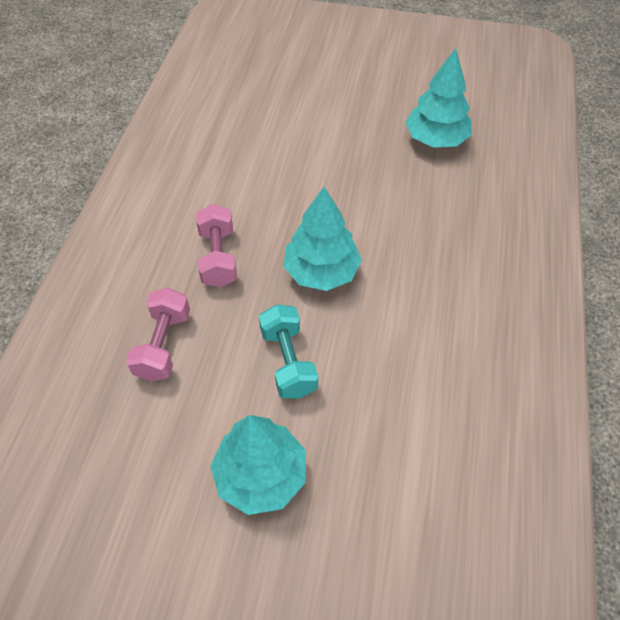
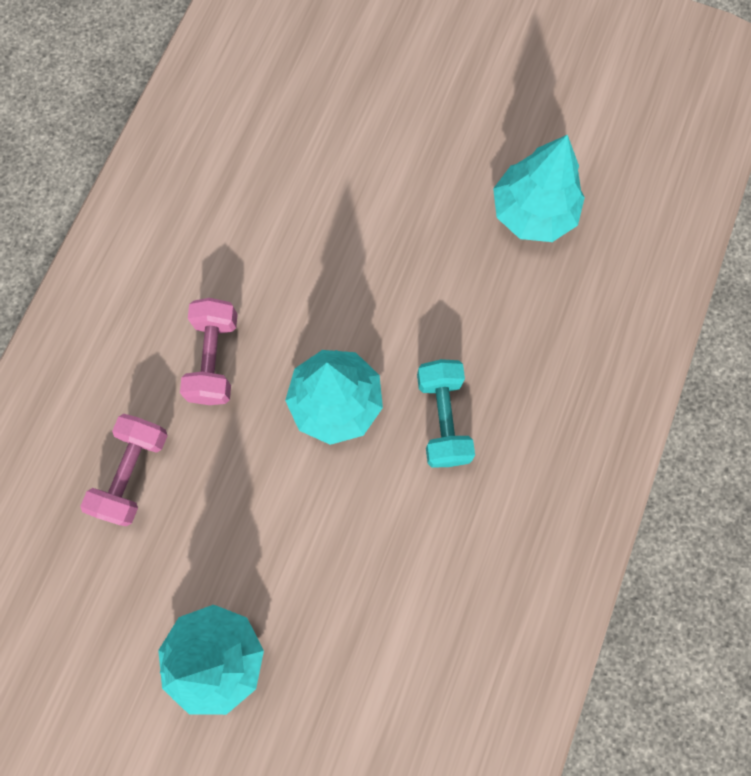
camera: 10 degrees right, 20 degrees up
(288, 361) = (272, 521): turquoise dumbbell -> turquoise dumbbell (442, 418)

